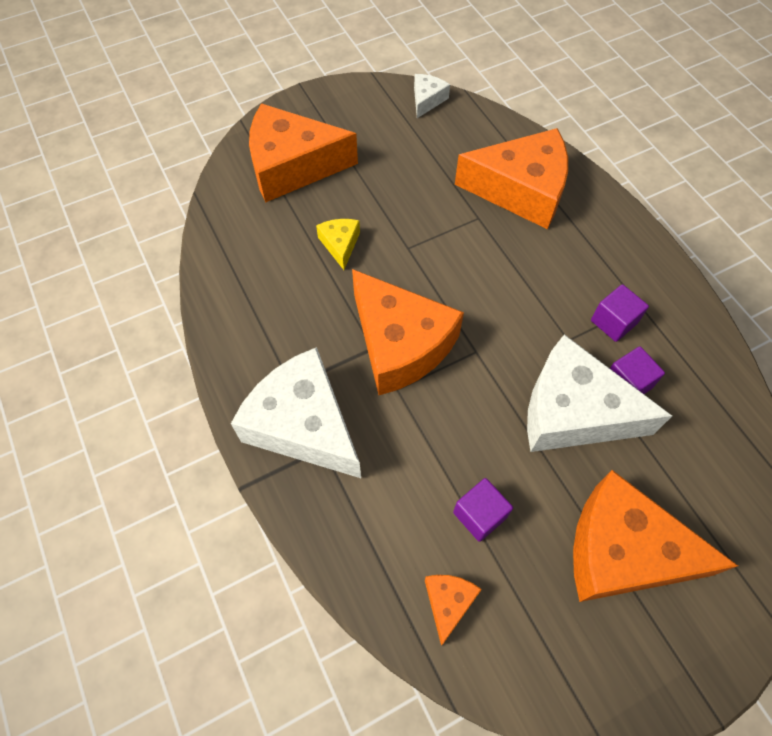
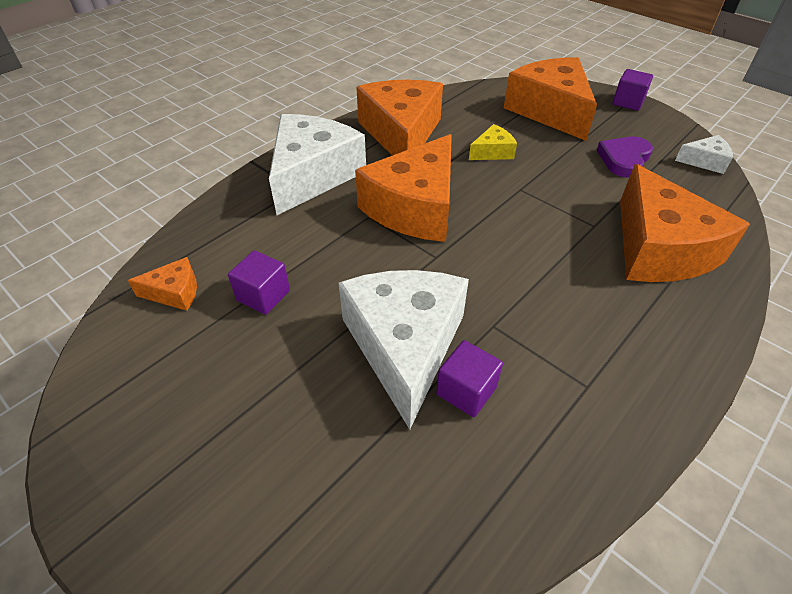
camera: 70 degrees right, 15 degrees down
(399, 151) = (624, 159): none -> purple heart
(613, 322) = (543, 363): purple cube -> purple cube (628, 102)
(622, 551) = (252, 422): orange cheese -> orange cheese (401, 133)

